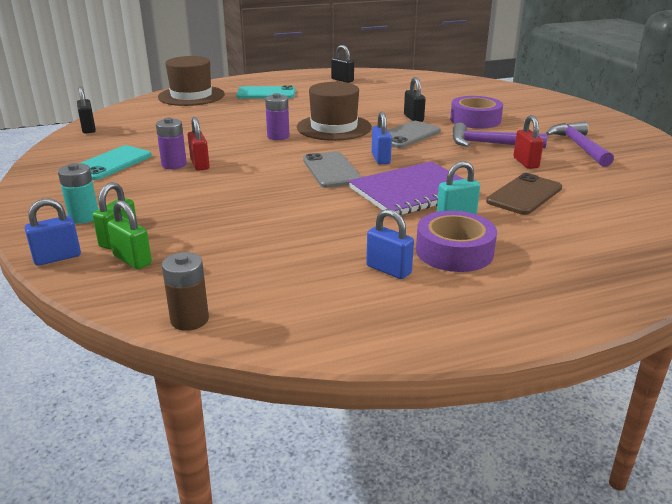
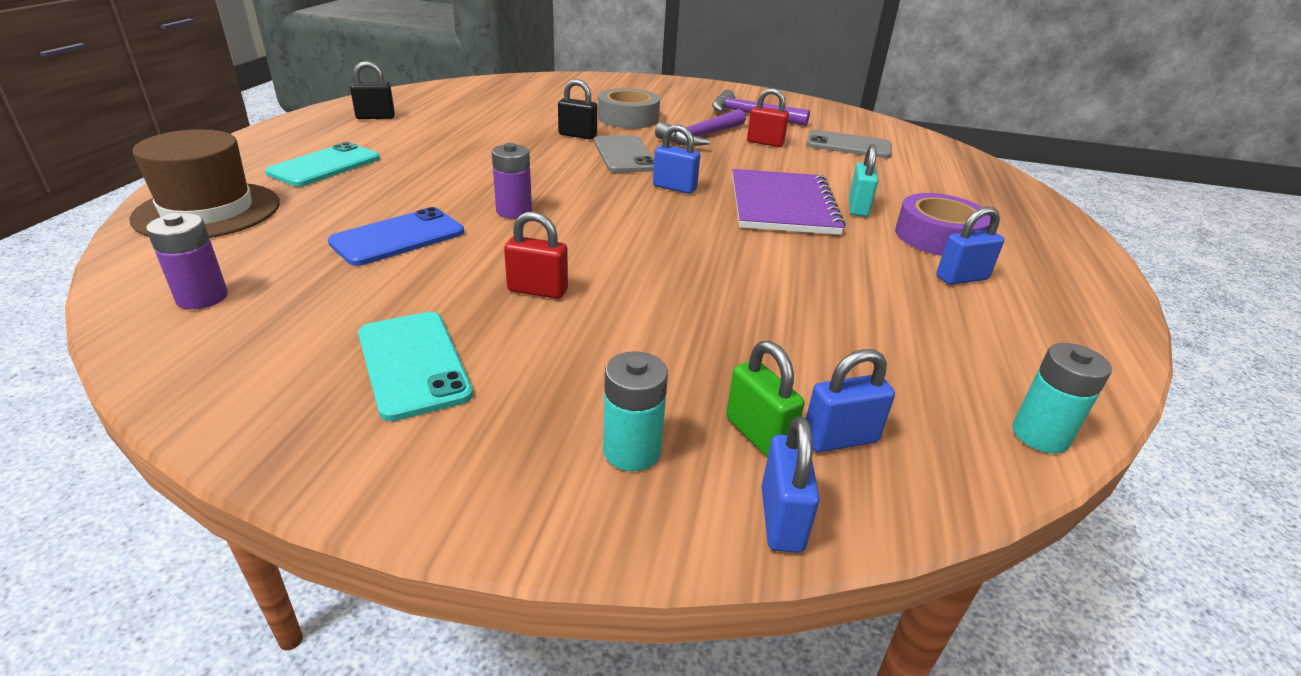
camera: 60 degrees left, 5 degrees up
(88, 129) = (173, 344): black padlock -> none
(132, 260) = (840, 439): green padlock -> blue padlock
(174, 165) = (507, 310): purple battery -> purple battery (202, 297)
(189, 319) = (1040, 435): brown battery -> turquoise battery
(214, 127) = (398, 237): none -> blue phone
(331, 170) = (675, 220): grey phone -> grey phone (848, 145)
(334, 127) = (538, 175): brown hat -> none
(475, 120) = (628, 118): purple tape -> grey tape
(524, 195) = (836, 169): brown phone -> none

